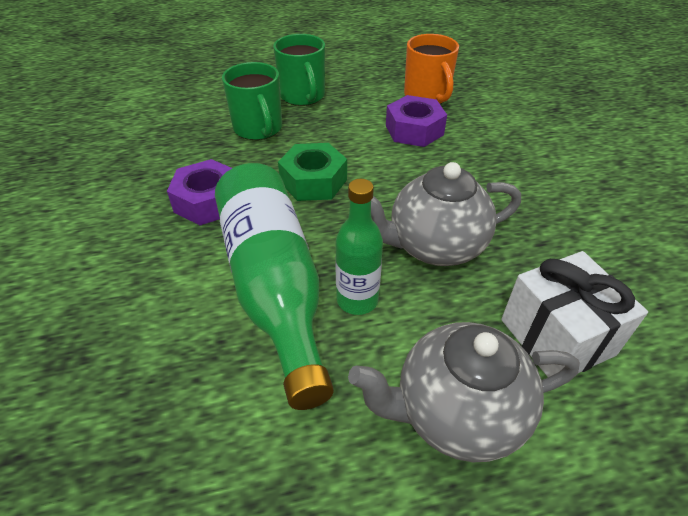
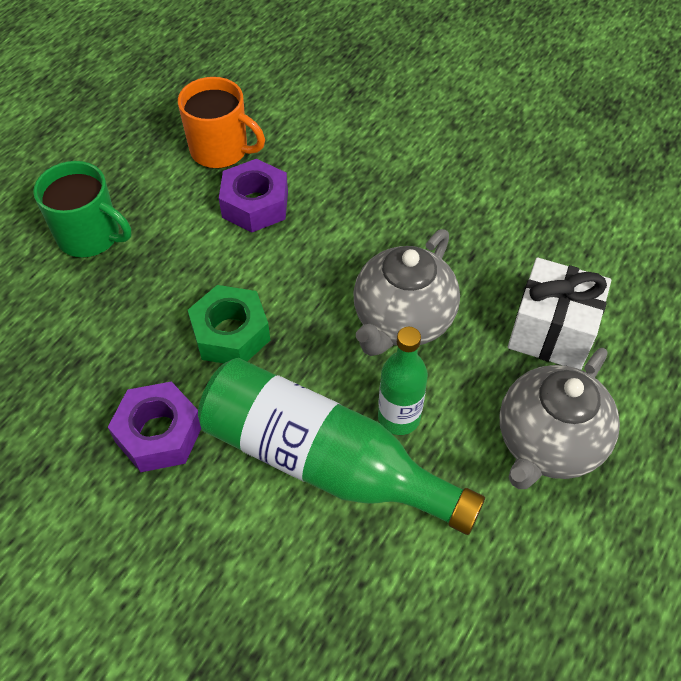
camera: 45 degrees left, 10 degrees up
(258, 129) = (96, 313): green mug -> none

